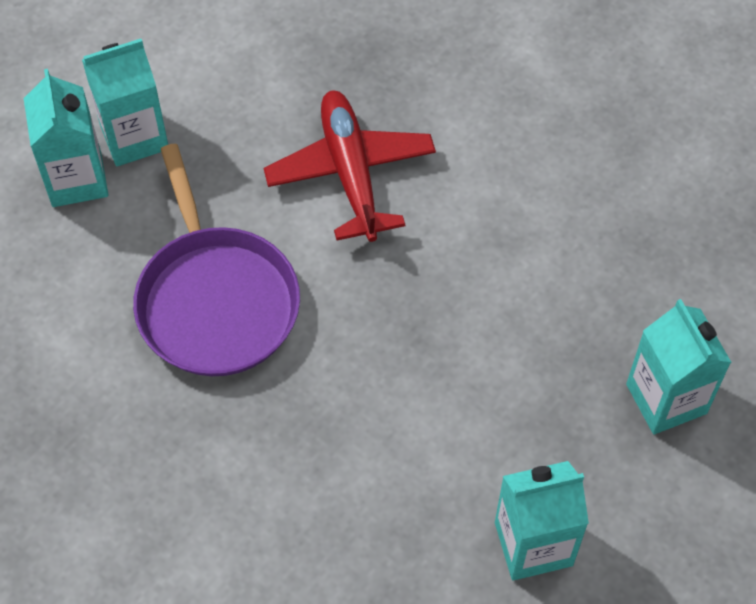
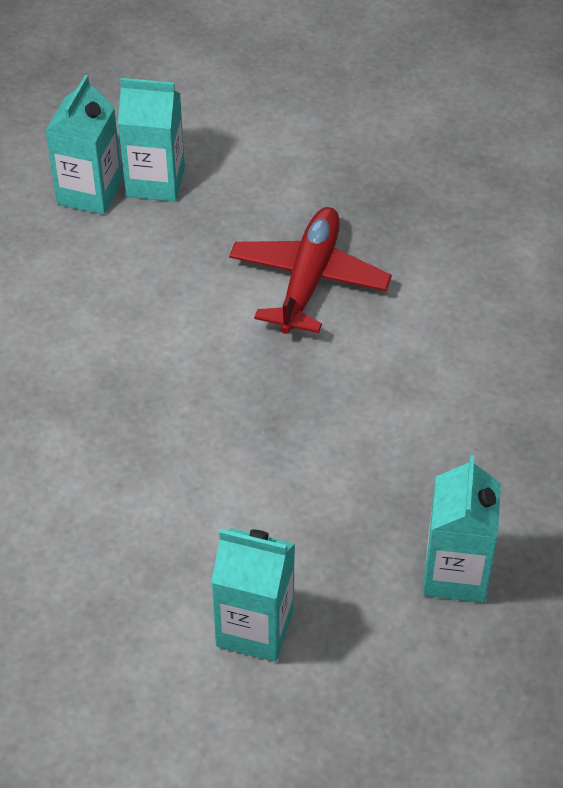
camera: 30 degrees right, 10 degrees down
(216, 300) = (131, 324): purple pan -> none

